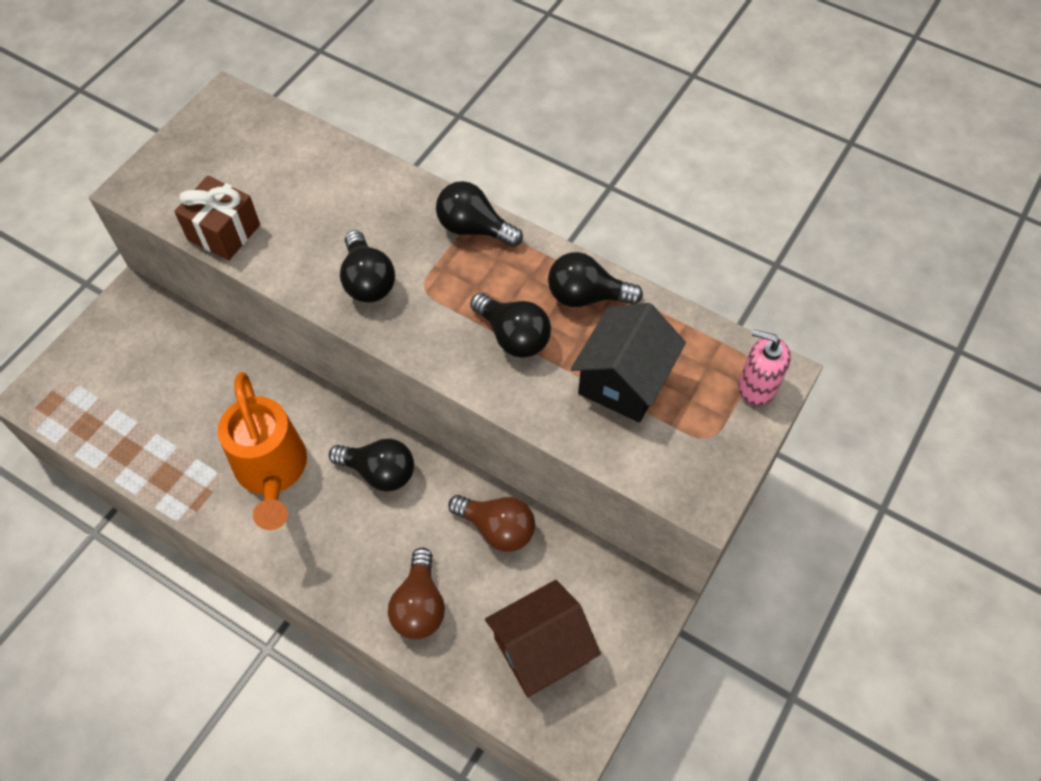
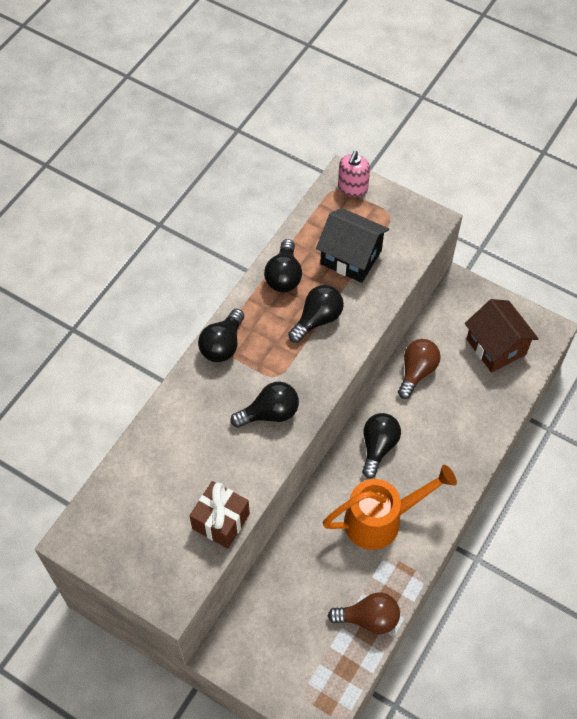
camera: 90 degrees left, 0 degrees up
(419, 605) = (474, 416): brown light bulb -> brown light bulb (368, 618)

